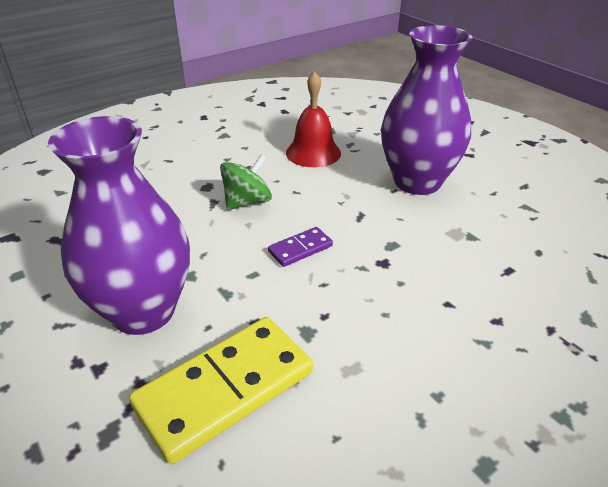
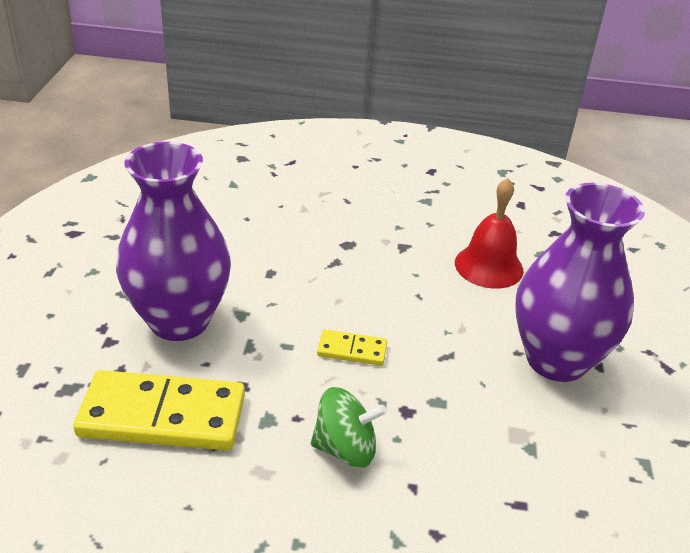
camera: 40 degrees right, 0 degrees up
(247, 202) = (363, 279): green spinning top -> green spinning top (345, 448)
(300, 249) = (352, 350): purple domino -> yellow domino

